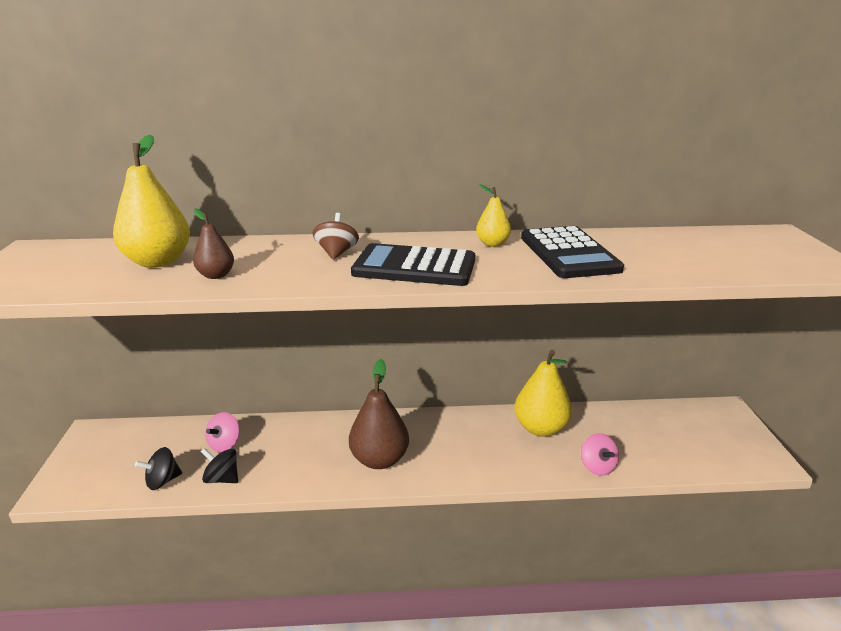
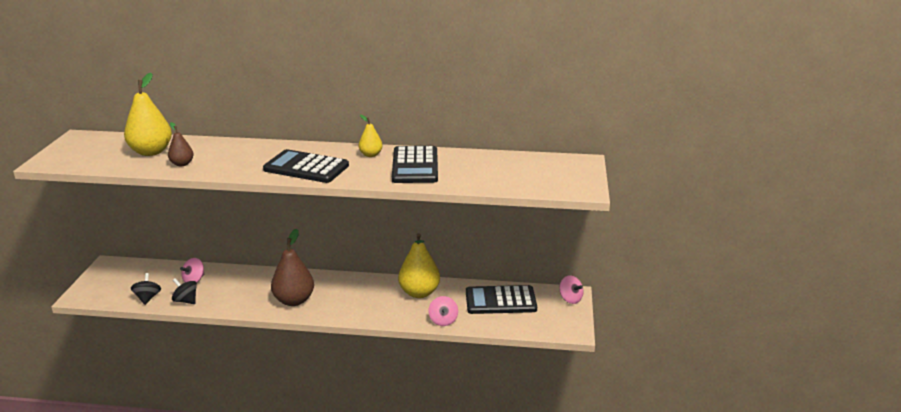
camera: 10 degrees right, 0 degrees up
(162, 481) = (148, 298): black spinning top -> black spinning top turned 105 degrees clockwise
(336, 253) = (264, 154): brown spinning top -> none
(649, 428) = (500, 301): none -> black calculator
(730, 416) = (570, 299): none -> pink spinning top

